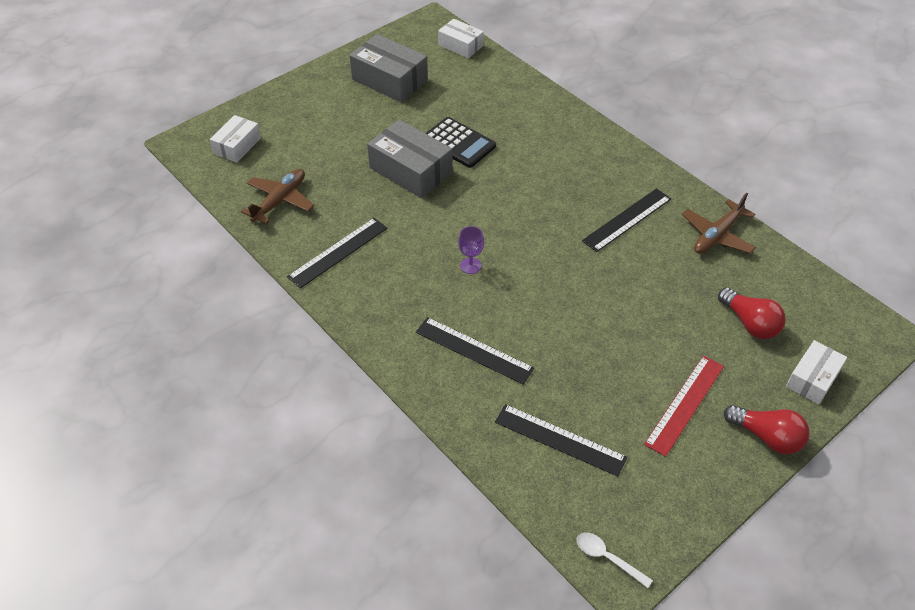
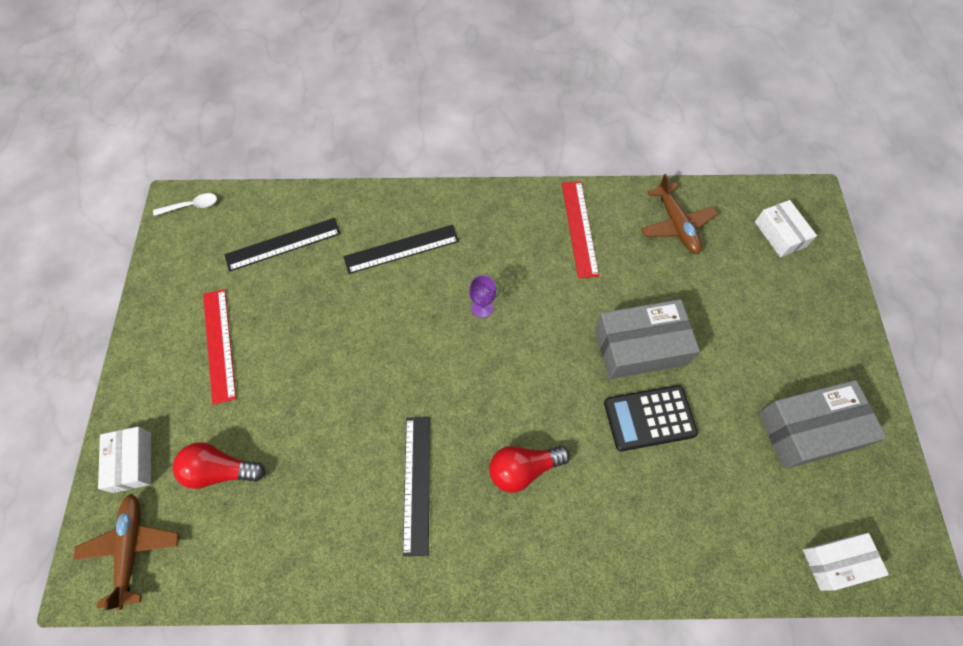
camera: 130 degrees right, 15 degrees up
(338, 252) = (579, 228): black ruler -> red ruler
(717, 235) = (322, 551): brown plane -> brown plane (132, 549)
(766, 437) = (140, 373): red light bulb -> red light bulb (523, 469)

